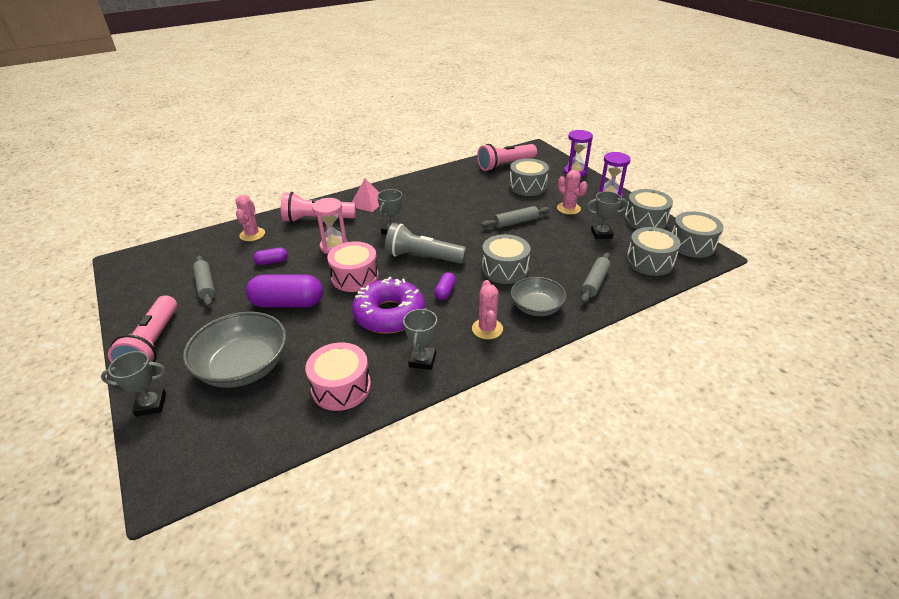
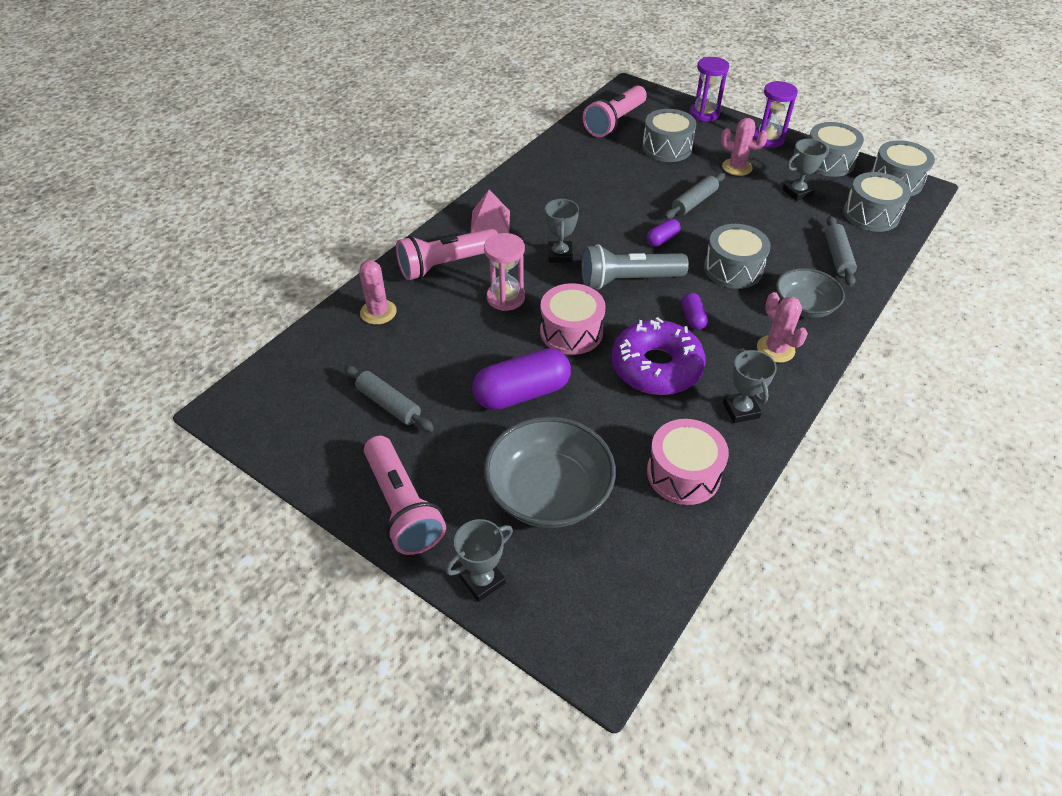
camera: 25 degrees left, 10 degrees up
(272, 262) = (445, 343): purple capsule -> purple capsule (662, 239)

